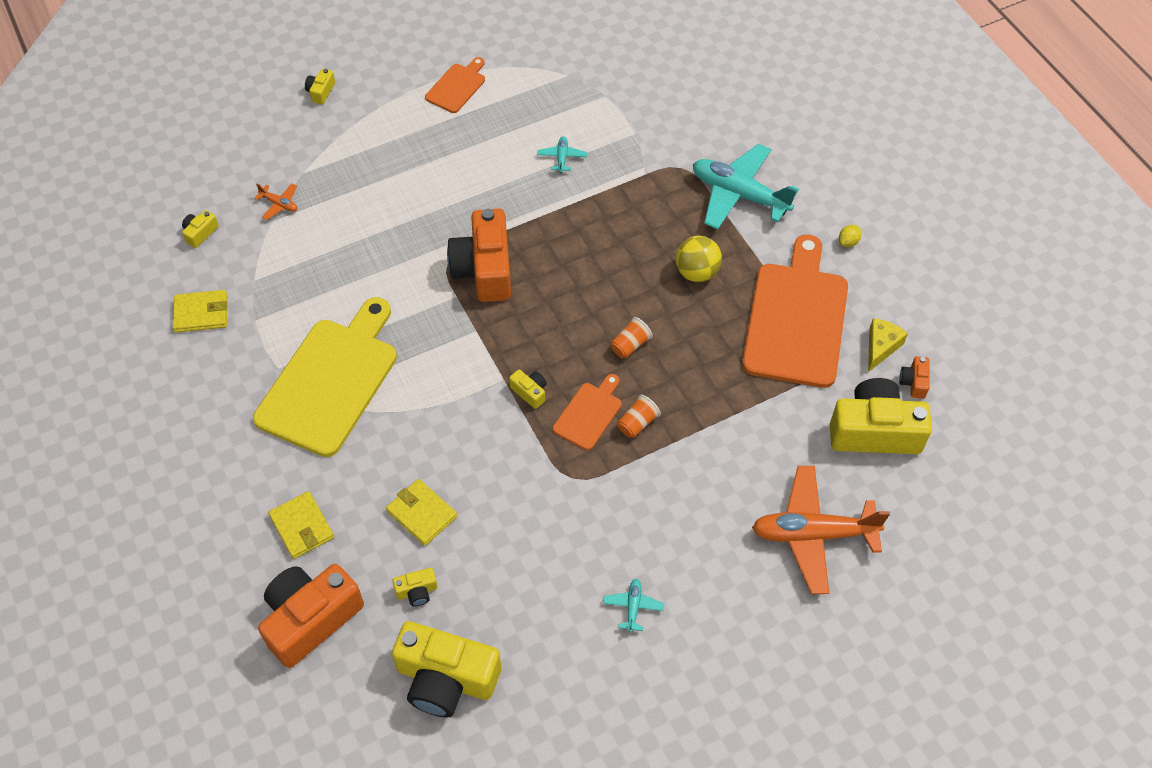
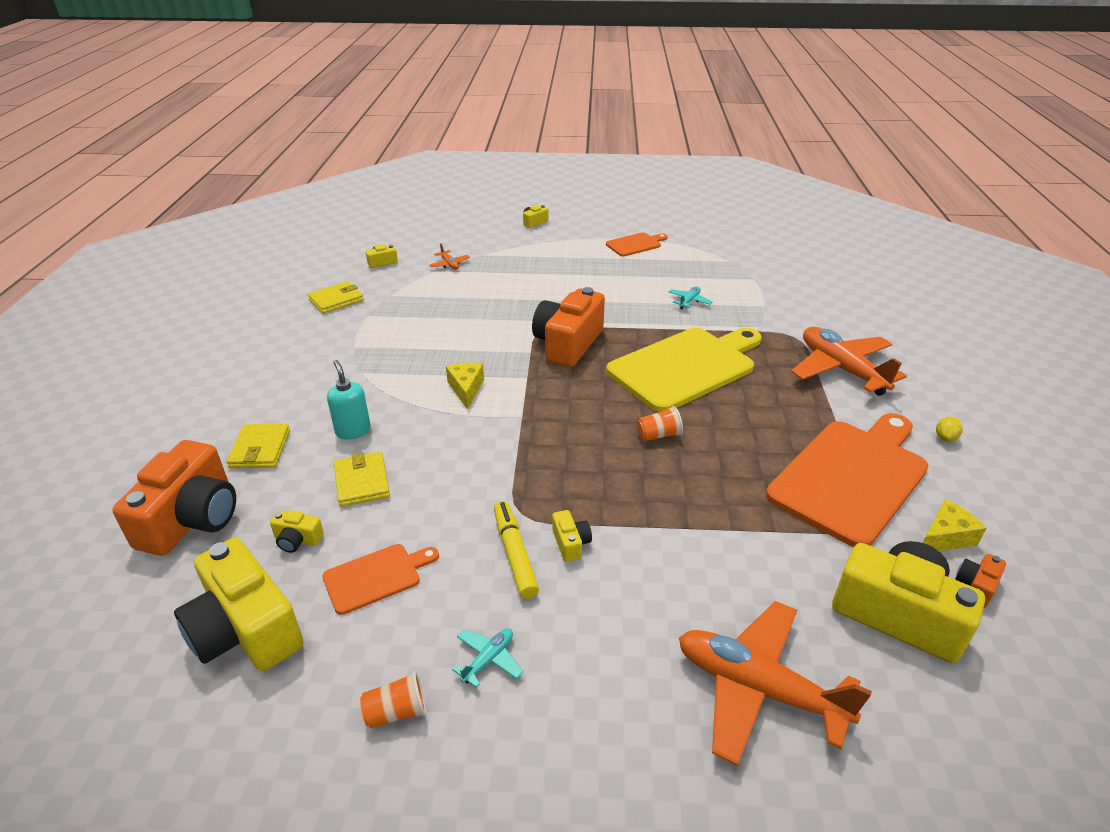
camera: 30 degrees right, 20 degrees down
(201, 313) = (336, 300): yellow wallet -> yellow wallet turned 60 degrees counterclockwise
(311, 619) = (192, 518): orange camera -> orange camera turned 120 degrees clockwise
(330, 381) = (382, 367): yellow cutting board -> yellow cutting board (685, 367)
(367, 467) = (353, 431): none -> turquoise soap dispenser
(431, 371) = (466, 389): none -> yellow cheese
(530, 392) = (537, 434): yellow camera -> yellow camera (570, 543)
(589, 413) = (579, 470): orange cutting board -> orange cutting board (376, 577)
(593, 516) = (515, 554): none -> yellow marker
(637, 423) = (621, 496): orange cup -> orange cup (396, 712)
(696, 272) = (763, 407): yellow ball -> none
(739, 194) = (841, 369): turquoise plane -> orange plane
(848, 242) = (945, 438): yellow lemon -> yellow lemon turned 45 degrees counterclockwise

